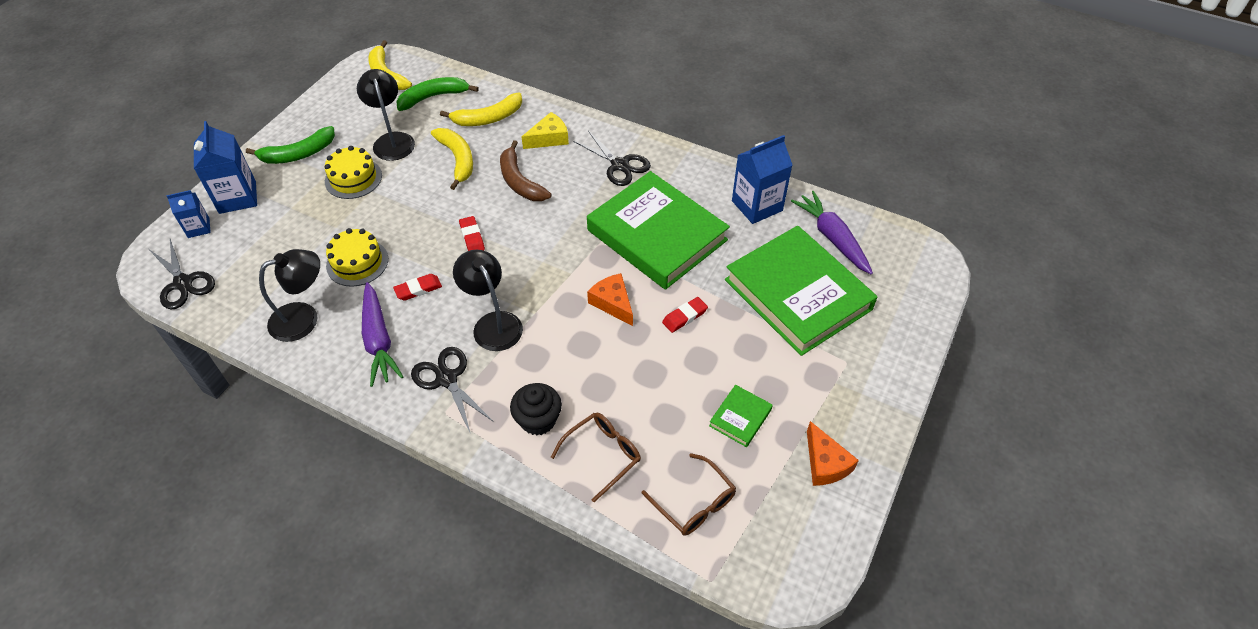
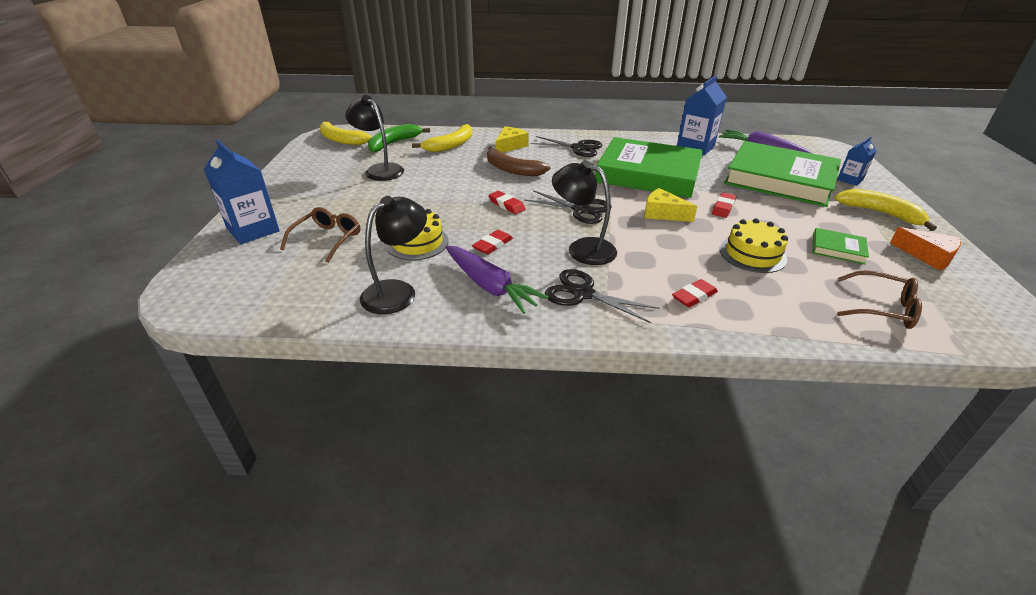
camera: 25 degrees left, 15 degrees down
(183, 283) = (234, 301): black scissors -> black scissors (581, 210)
(198, 228) = (223, 258): blue carton -> blue carton (850, 180)
(298, 154) = (296, 193): green banana -> none
(353, 178) = (364, 196): yellow cake -> yellow cake (752, 254)
(457, 160) = (448, 169): yellow banana -> yellow banana (880, 213)
(538, 420) = (694, 296): black cupcake -> red eraser
(603, 455) = (774, 301): brown glasses -> brown glasses (328, 239)
(613, 303) = (663, 213): orange cheese -> yellow cheese
(740, 418) = (838, 249): green book -> green book turned 75 degrees counterclockwise

